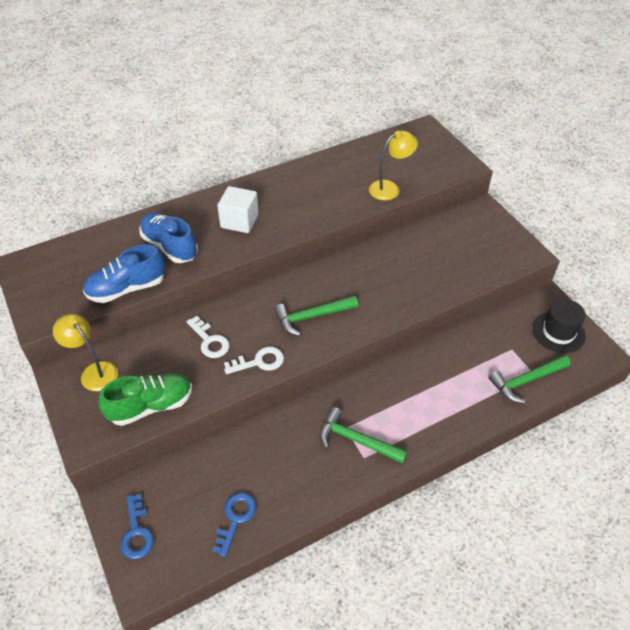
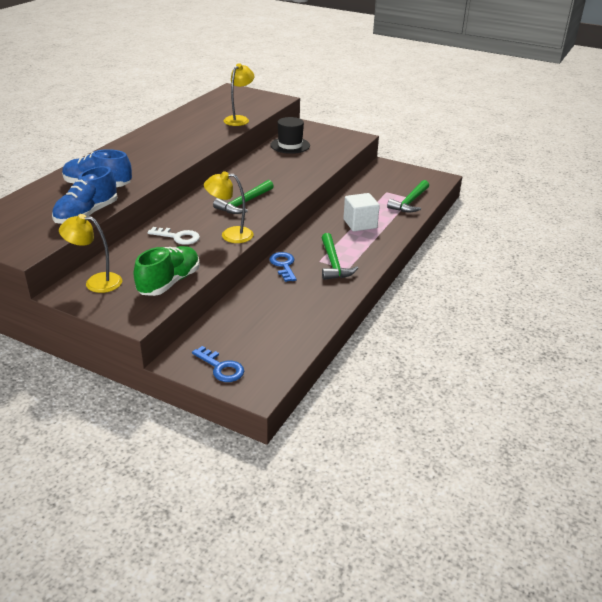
camera: 35 degrees left, 15 degrees down
(235, 518) = (290, 330): blue key -> blue key (283, 265)
(239, 221) = (142, 160): white cube -> white cube (360, 224)
(259, 361) = (230, 235): white key -> yellow lamp
(356, 440) = (333, 263): green hammer -> green hammer turned 90 degrees counterclockwise
(558, 332) = (406, 176): black hat -> black hat (290, 145)

